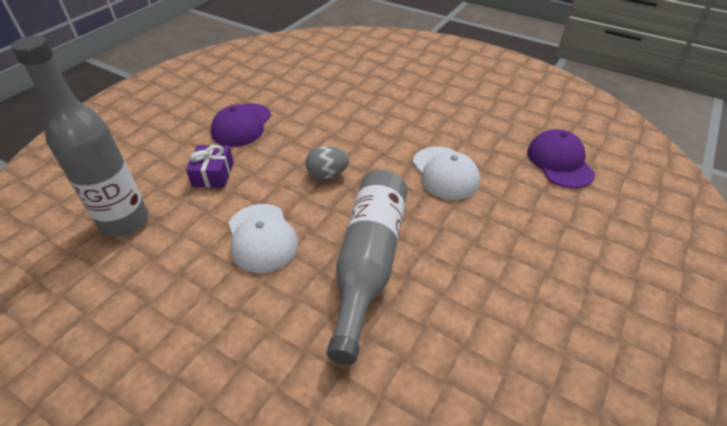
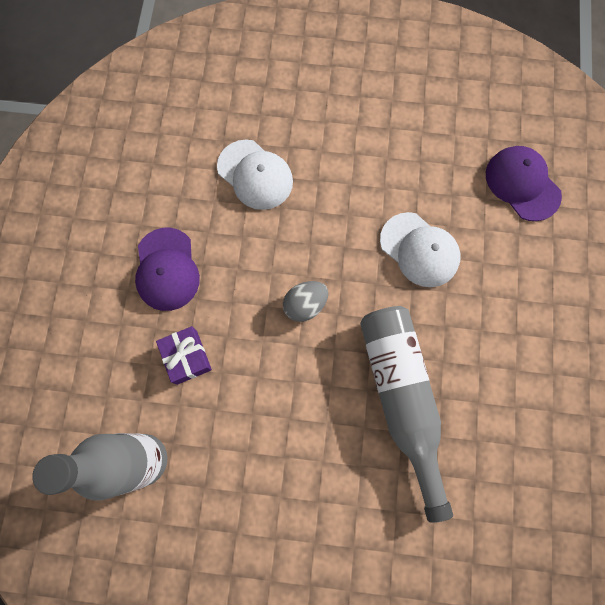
camera: 25 degrees left, 30 degrees up
(262, 238) = (290, 415): white cap -> white cap (255, 175)

